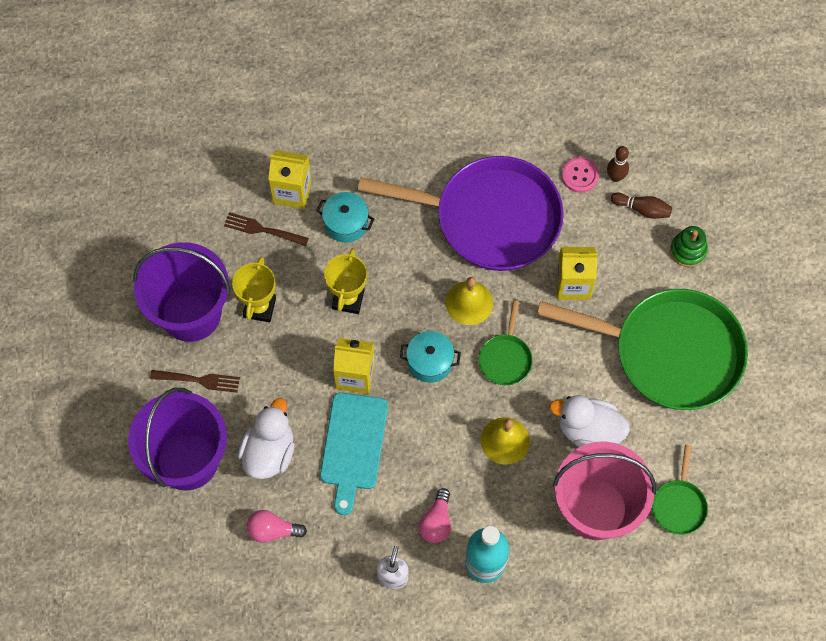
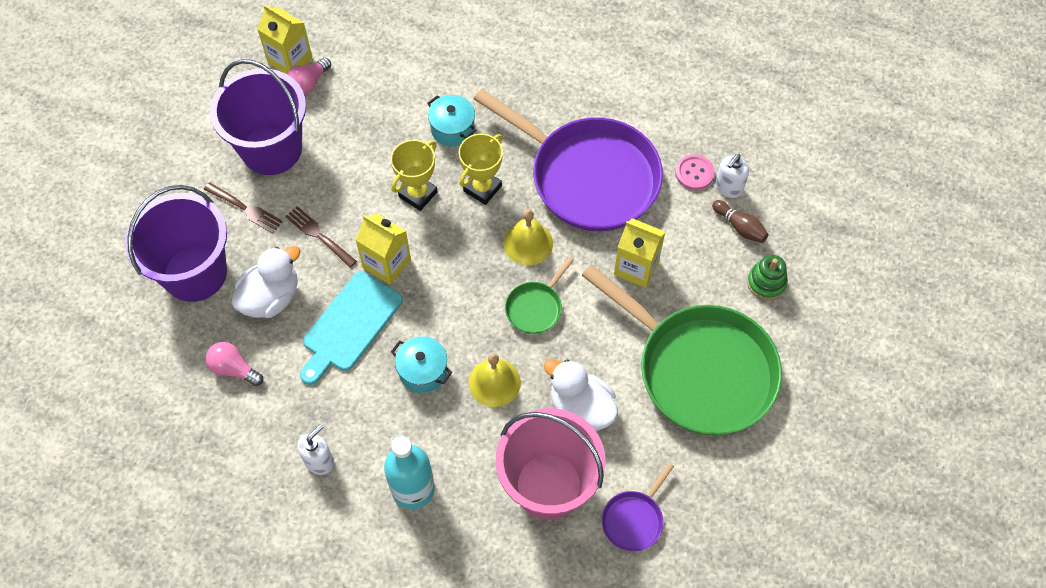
camera: 25 degrees right, 5 degrees down
(259, 307) = (334, 169): yellow trophy -> yellow trophy (482, 188)
(263, 230) = (376, 105): brown fork -> brown fork (319, 235)
(292, 192) = (419, 83): yellow carton -> yellow carton (290, 60)
(430, 362) = (462, 281): turquoise pot -> turquoise pot (423, 371)
(436, 522) = (388, 429): pink light bulb -> pink light bulb (308, 83)
(615, 177) = (728, 188): brown bowling pin -> white soap dispenser
(679, 505) = (634, 519): green pan -> purple pan

